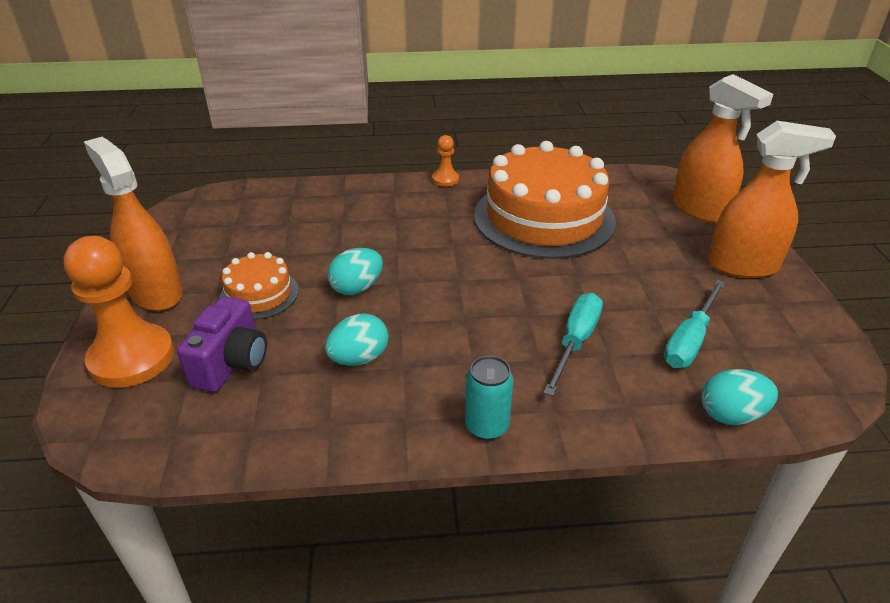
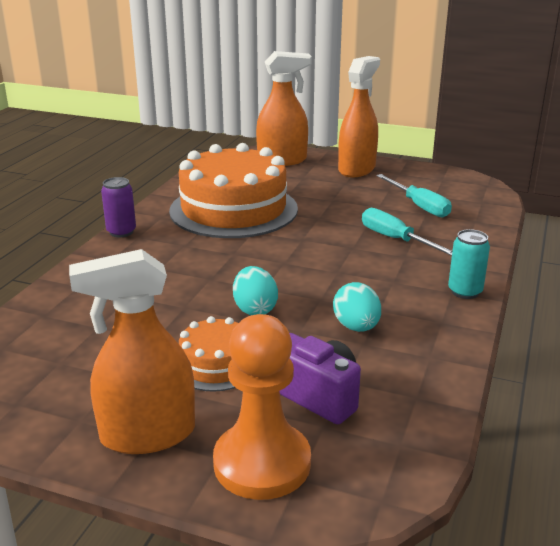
camera: 65 degrees left, 10 degrees down
(445, 179) = (121, 232): orange pawn -> purple can
(731, 415) = (491, 216): turquoise egg -> none

